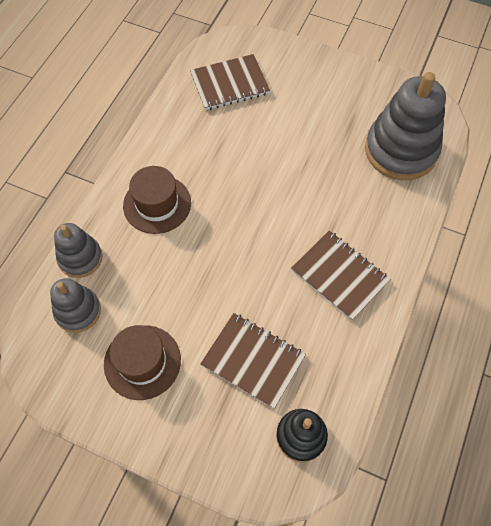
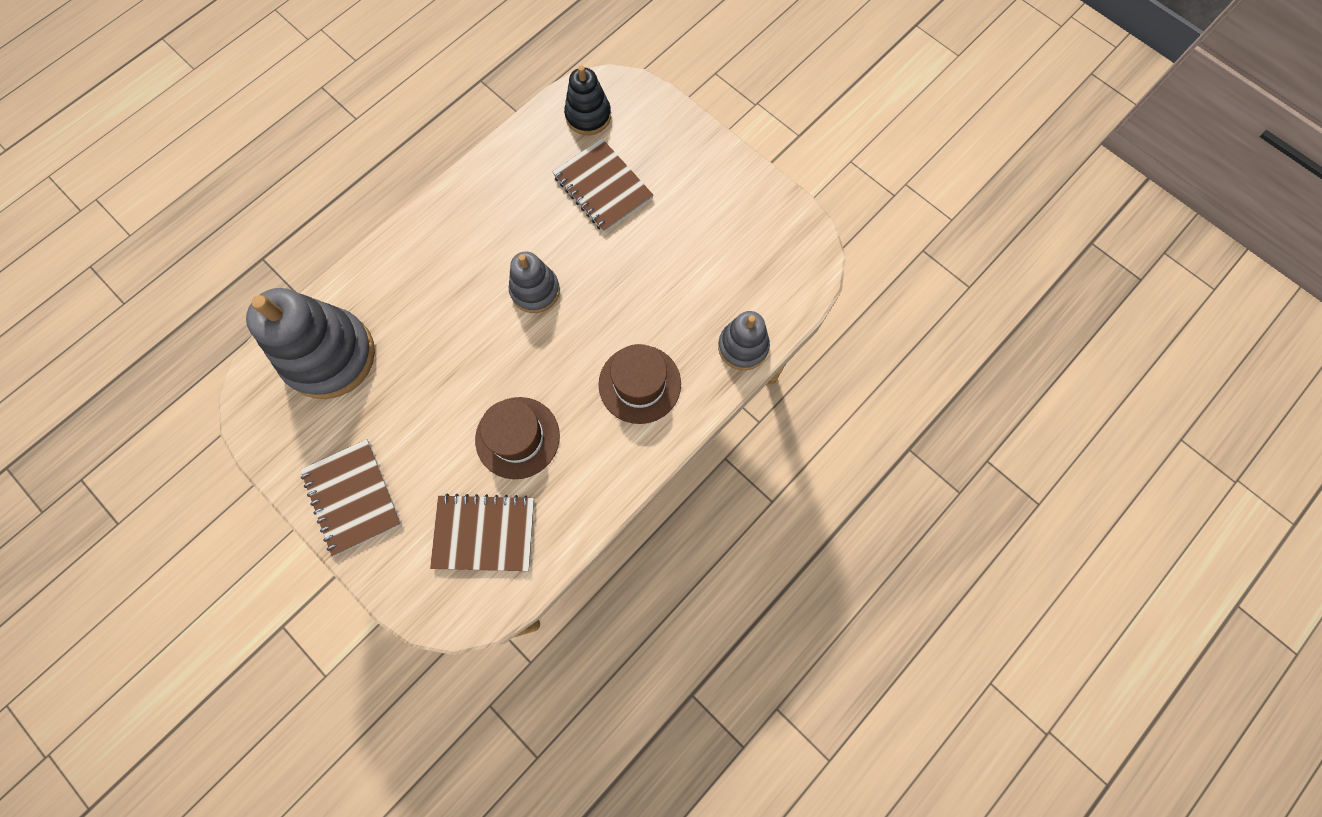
camera: 160 degrees left, 10 degrees up
(78, 311) = (758, 289): grey stacking toy -> grey stacking toy (535, 291)
(142, 362) = (707, 220): brown hat -> brown hat (517, 437)
(339, 276) = (481, 237): brown notebook -> brown notebook (352, 497)

